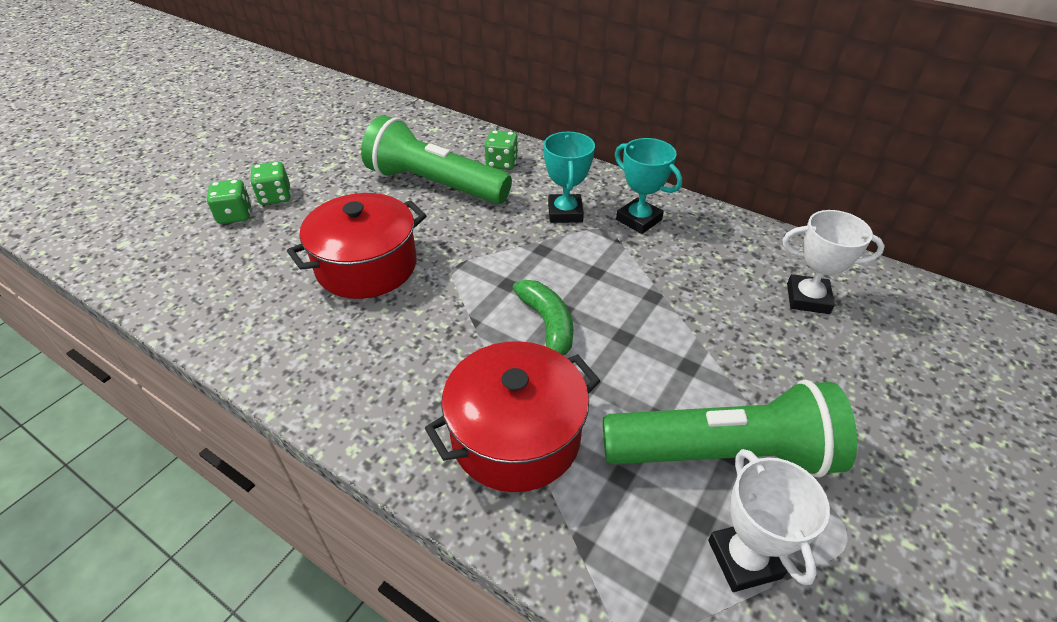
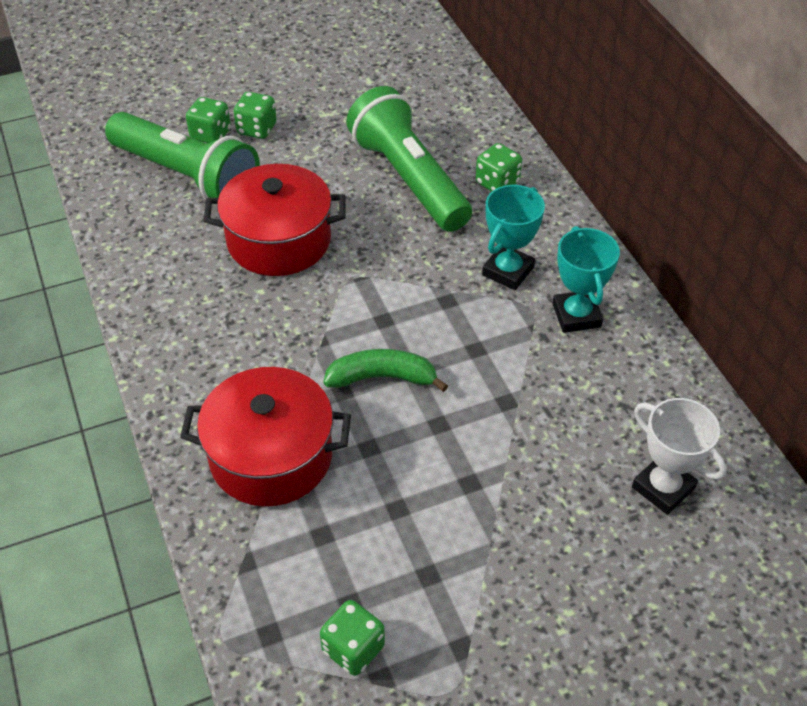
camera: 35 degrees right, 5 degrees up
(547, 325) = (382, 377): green banana -> green banana turned 105 degrees counterclockwise
(723, 453) = (420, 568): green flashlight -> green flashlight (187, 176)
(744, 559) = (353, 649): white trophy -> green dice

